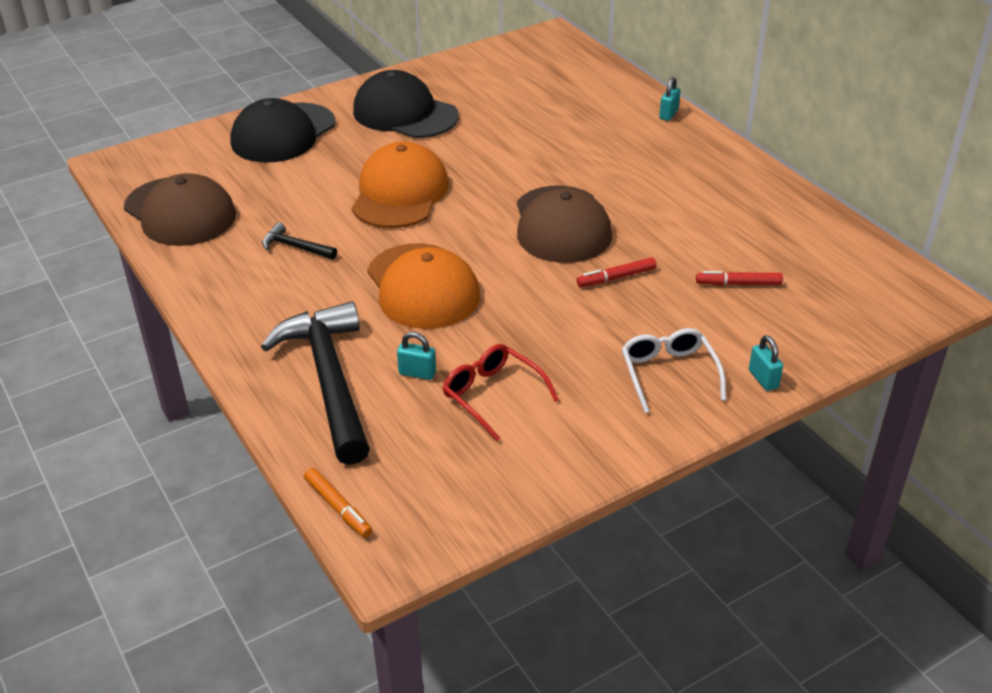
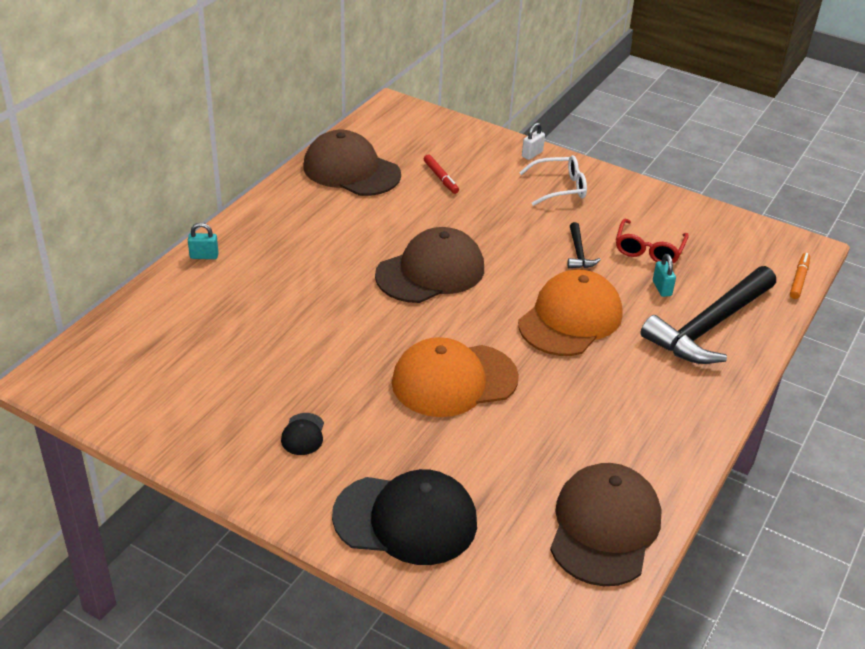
camera: 120 degrees left, 0 degrees up
(296, 247) = (585, 414): black hammer -> black hammer (578, 252)
(405, 114) = (303, 434): black cap -> black cap, size x0.42
(616, 277) = (478, 229): red marker -> none
(668, 373) = (560, 187): white glasses -> white glasses turned 150 degrees counterclockwise
(763, 379) = (532, 154): turquoise padlock -> white padlock
(784, 225) = (351, 170): none -> brown cap

